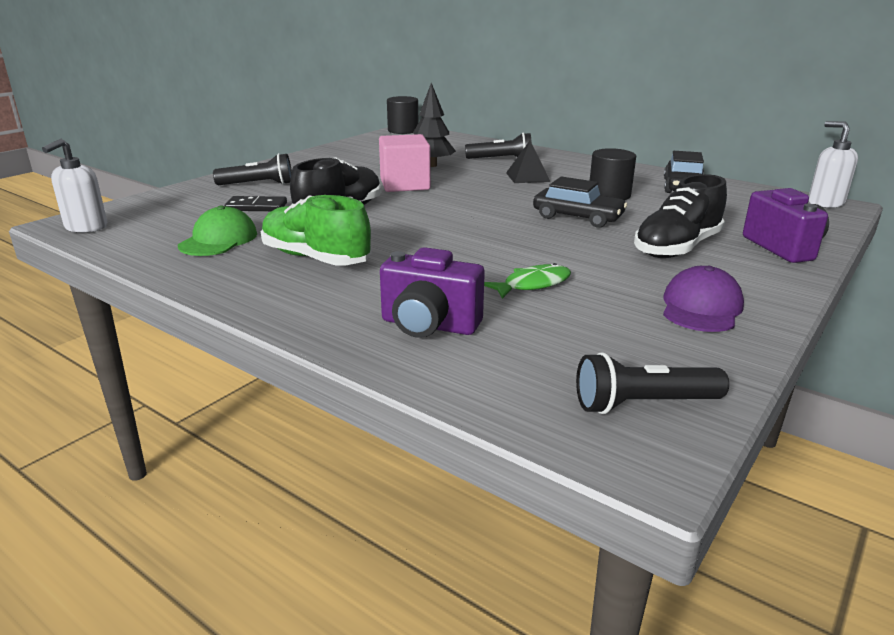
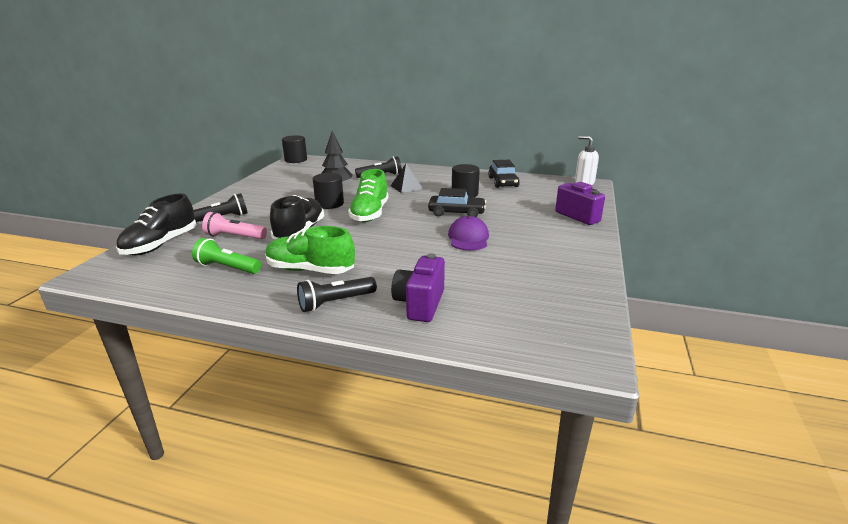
camera: 20 degrees left, 0 degrees up
(86, 227) = (109, 275): white soap dispenser -> none
(219, 240) = (227, 268): green cap -> green flashlight
(256, 207) = (235, 237): black domino -> pink flashlight
(405, 185) = (329, 204): pink cube -> black cylinder
(429, 325) = (420, 304): purple camera -> purple camera turned 105 degrees clockwise
(450, 203) = (370, 213): none -> green shoe
(532, 284) = (461, 264): green fish -> none
(644, 404) = (569, 328): black flashlight -> black flashlight (335, 302)
(677, 248) = (525, 225): black shoe -> black shoe (161, 244)
(701, 307) = (561, 262): purple cap -> purple cap (468, 238)

